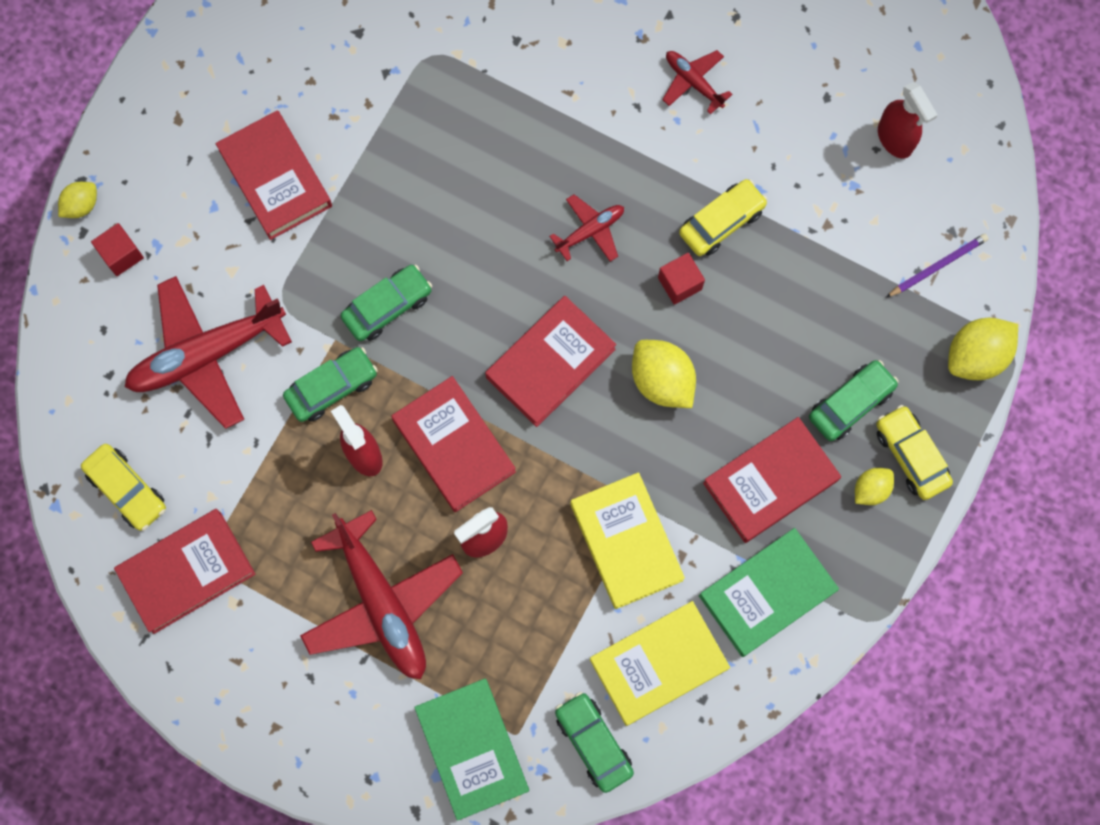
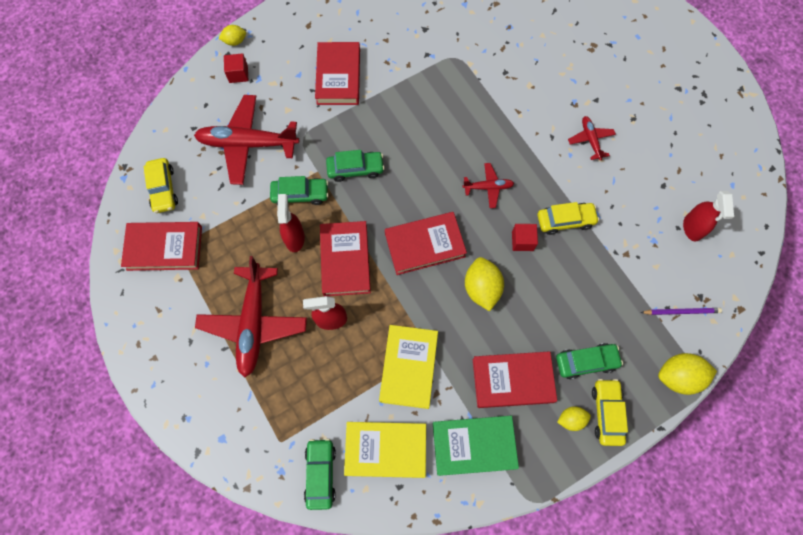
camera: 30 degrees right, 5 degrees down
(472, 749) = (251, 435): green book -> none

